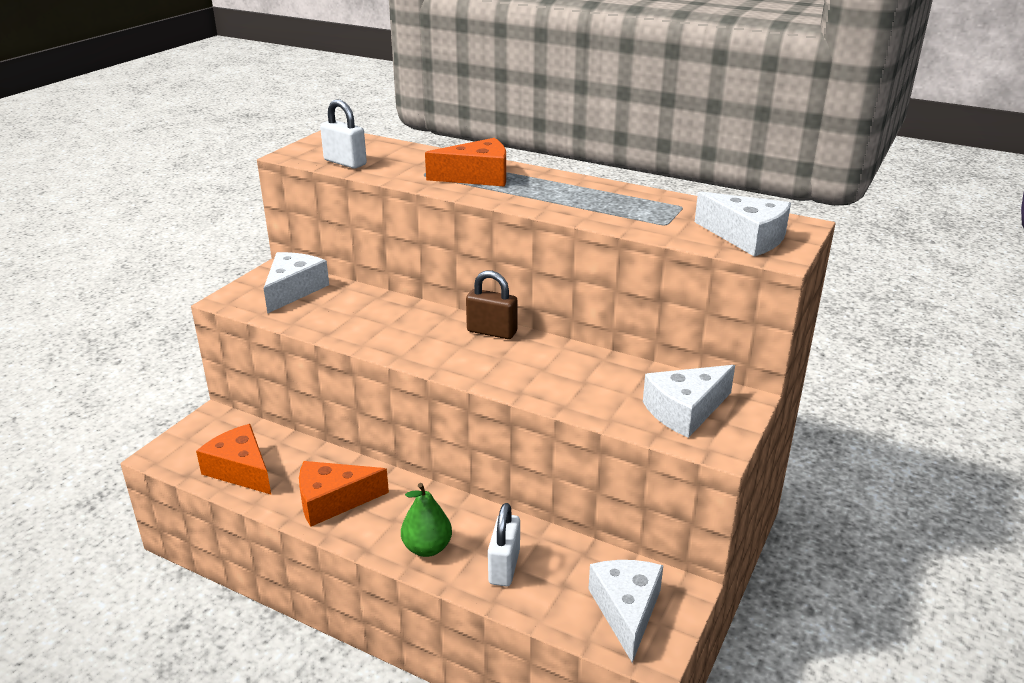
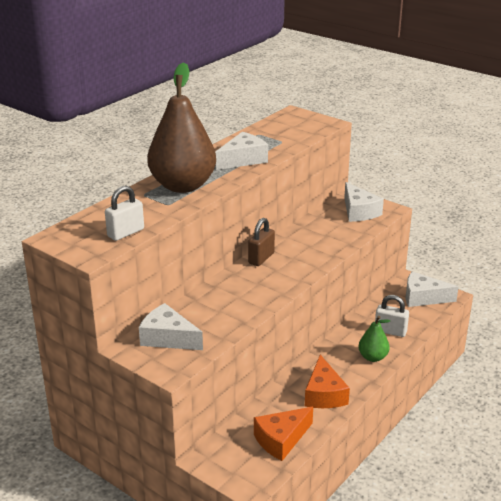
camera: 80 degrees left, 0 degrees up
(477, 177) = (183, 186): orange cheese -> brown pear
(746, 237) = (306, 126): white cheese -> white cheese (243, 160)

